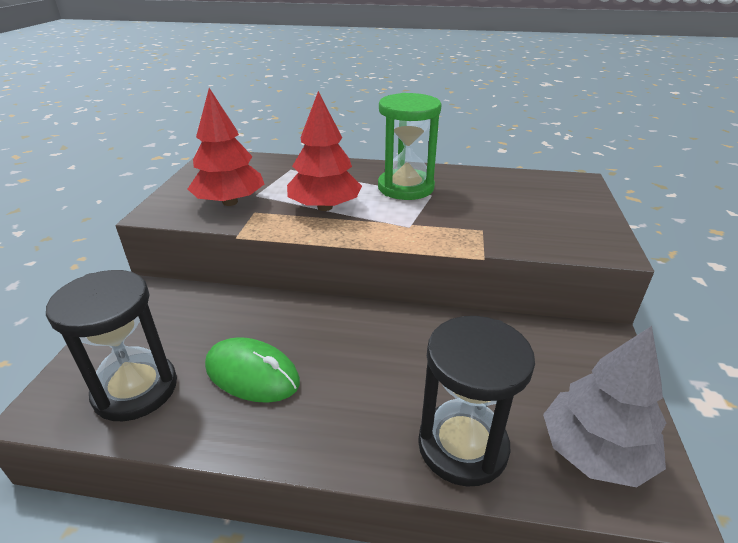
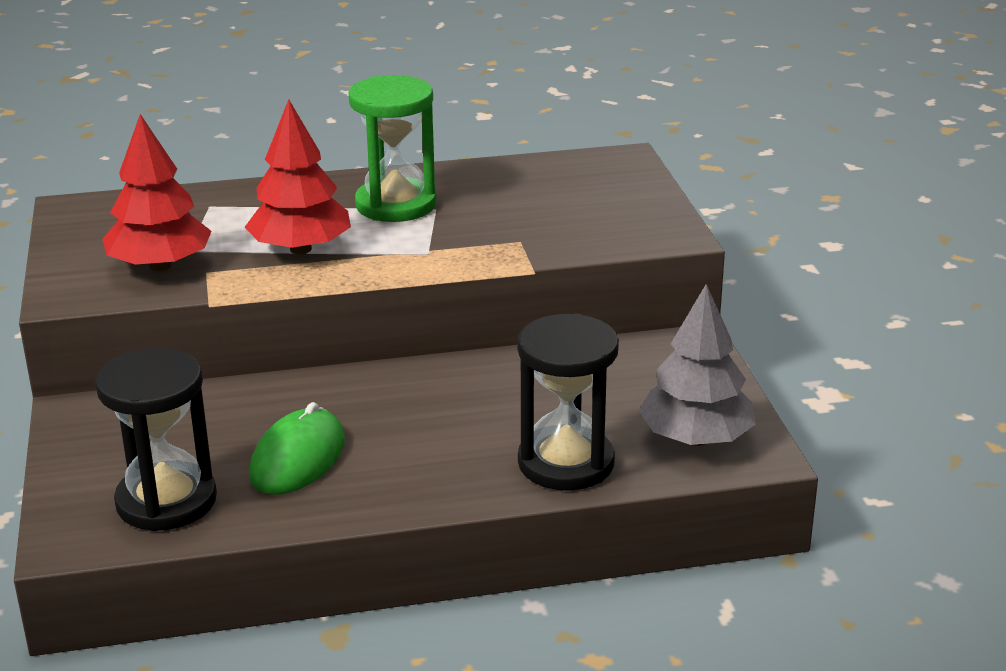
camera: 20 degrees left, 5 degrees down
(252, 374) = (298, 458): green mouse -> green mouse turned 75 degrees counterclockwise

